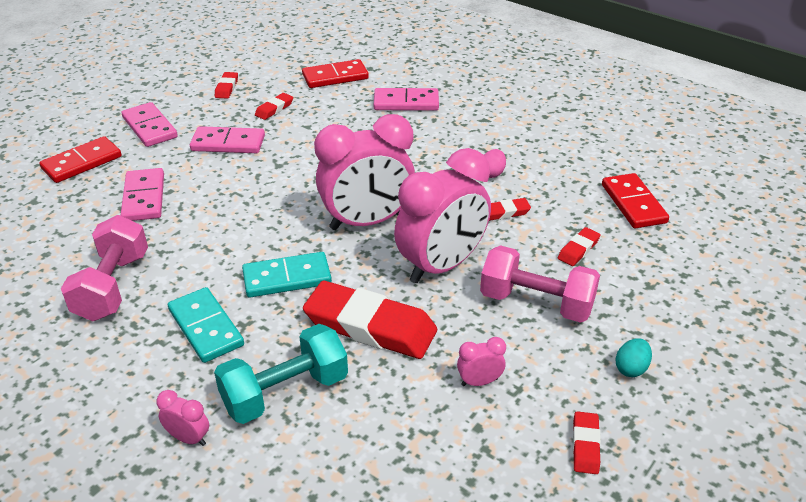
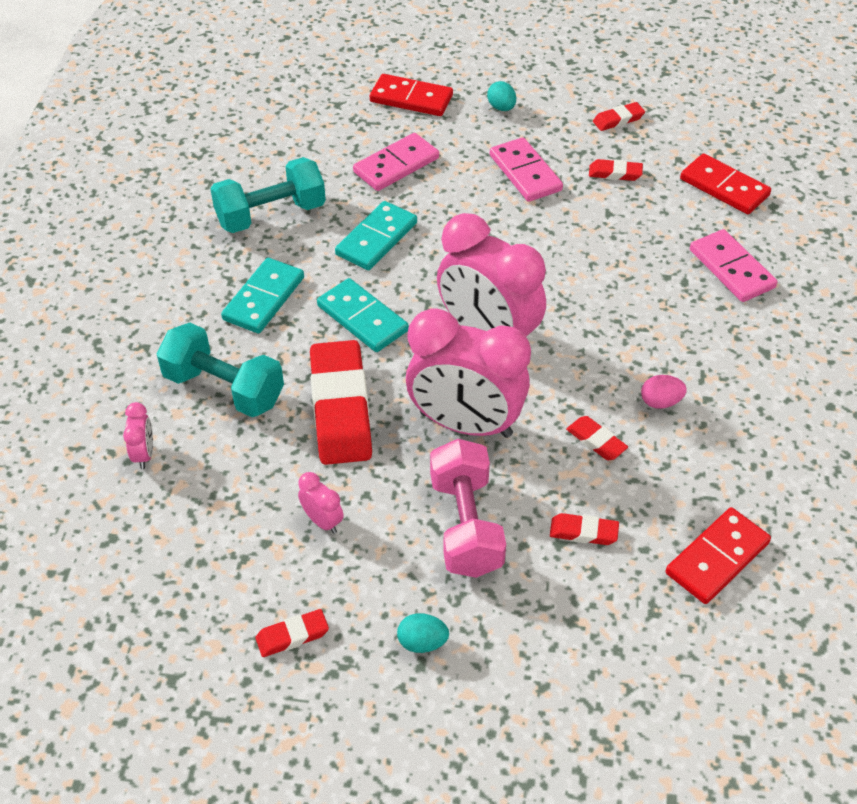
camera: 60 degrees right, 10 degrees up
(112, 286) = (271, 214): pink dumbbell -> turquoise dumbbell
(150, 127) = (501, 108): pink domino -> turquoise egg
(188, 438) = (141, 354): pink clock -> pink clock (144, 454)
(210, 238) = (376, 239): none -> turquoise domino

